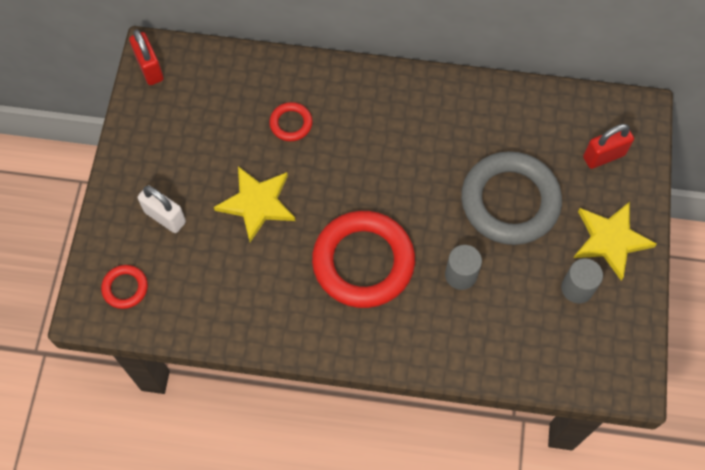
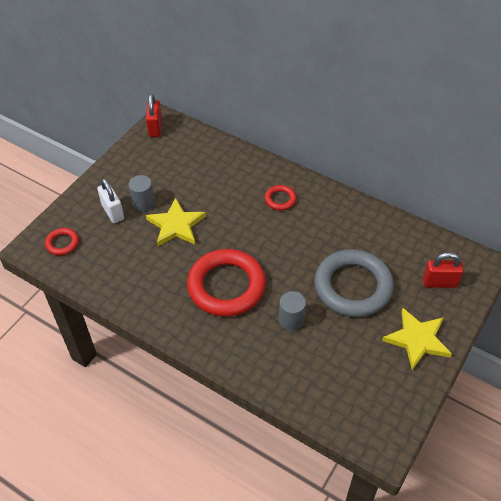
camera: 25 degrees right, 15 degrees down
(291, 123) = (226, 187): red ring -> red ring (280, 199)
(577, 288) = (374, 362): grey cylinder -> grey cylinder (143, 203)

